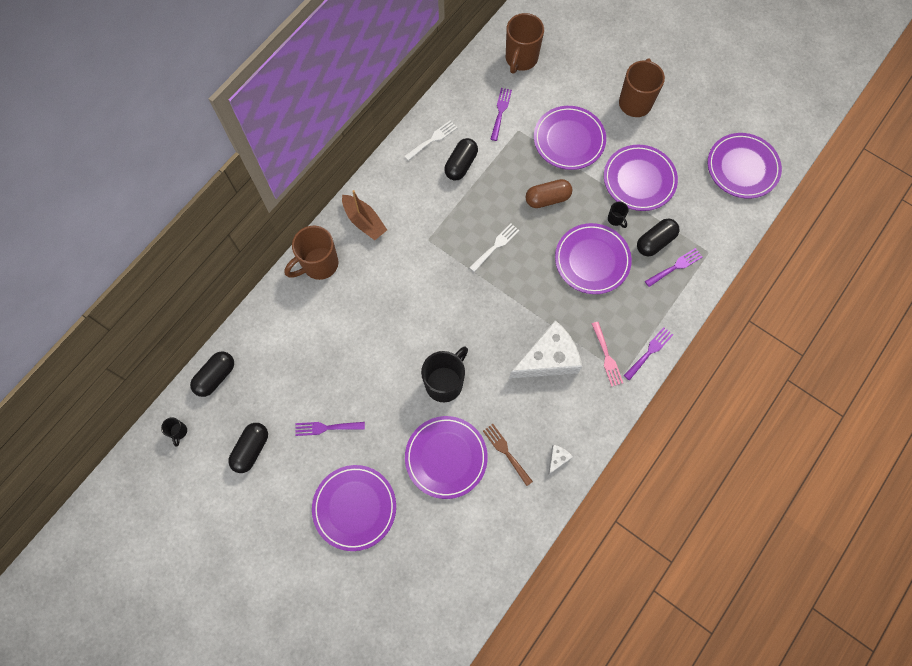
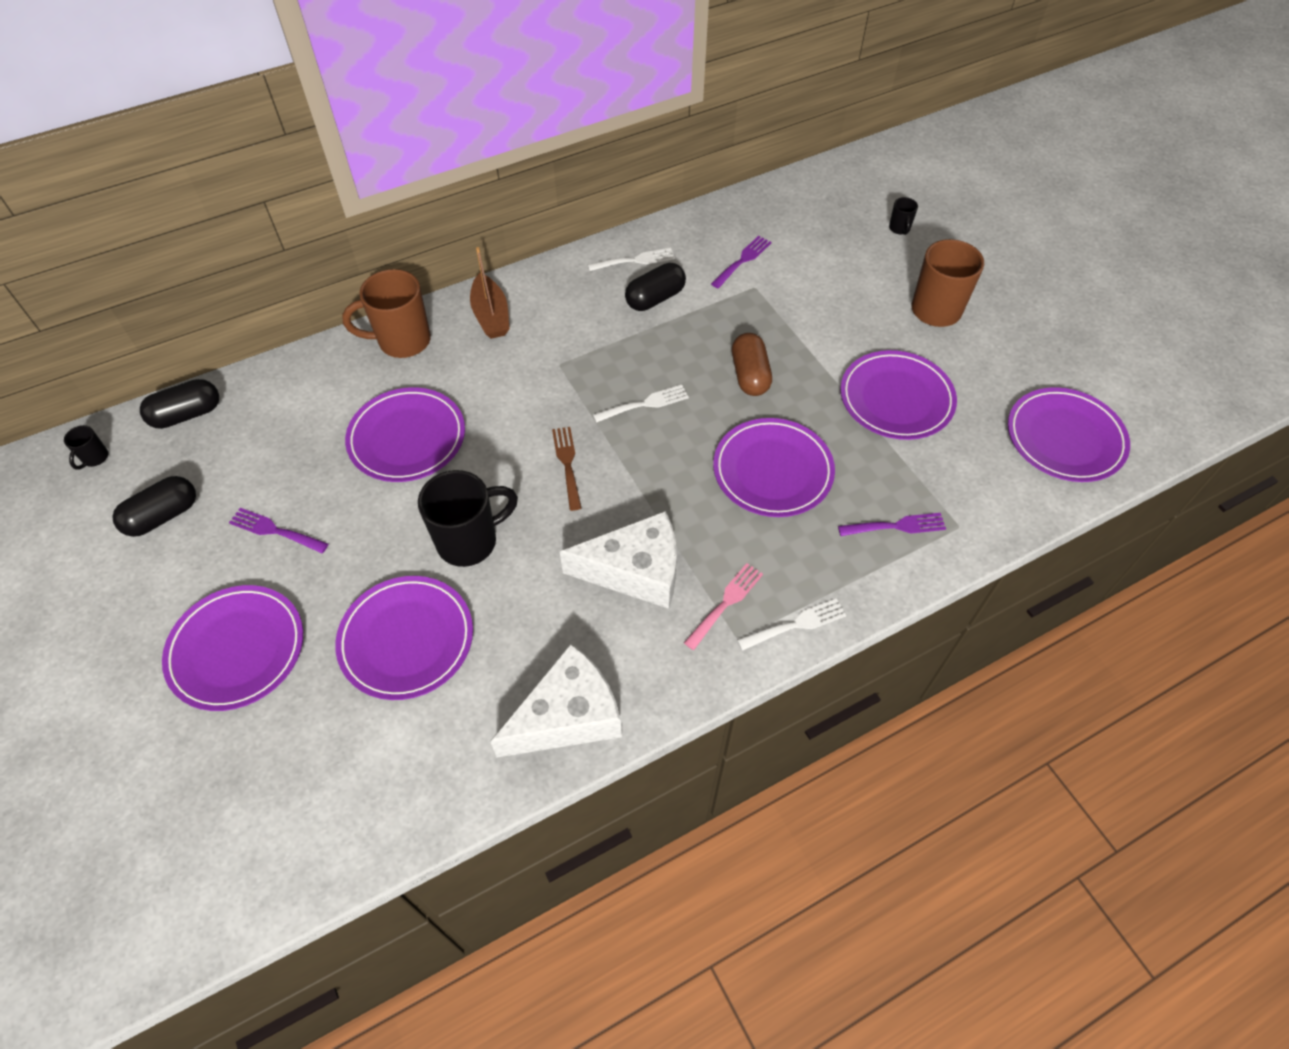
camera: 25 degrees right, 15 degrees down
(506, 452) = (497, 671): brown fork -> brown fork (567, 464)
(521, 59) = (802, 215): brown mug -> none
(547, 198) = (750, 375): brown capsule -> brown capsule turned 75 degrees clockwise
(557, 459) = (567, 715): white cheese -> white cheese, size x2.44
(569, 140) = (818, 320): purple plate -> purple plate (407, 438)
(606, 356) = (725, 603): pink fork -> pink fork turned 150 degrees counterclockwise
(615, 219) = (835, 434): black mug -> black mug (899, 229)
(649, 352) = (795, 625): purple fork -> white fork
(655, 242) = (881, 482): black capsule -> none

